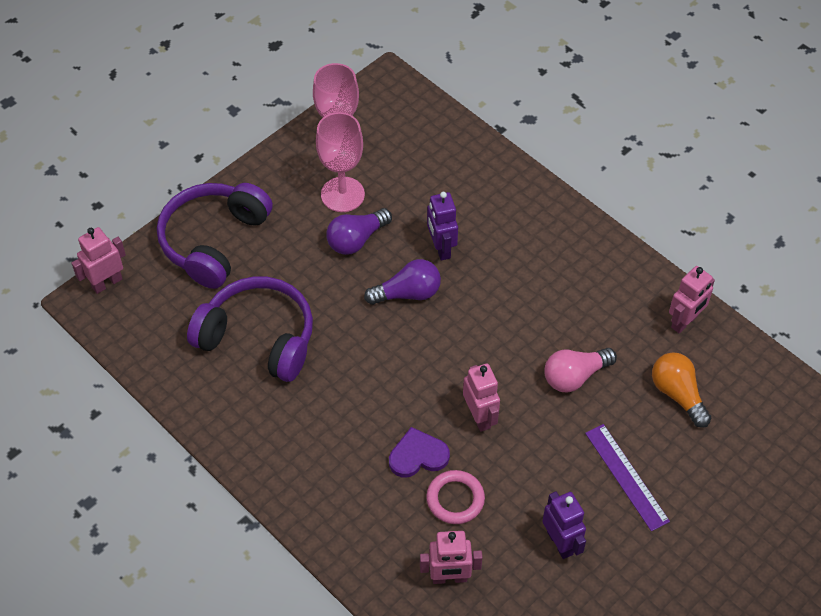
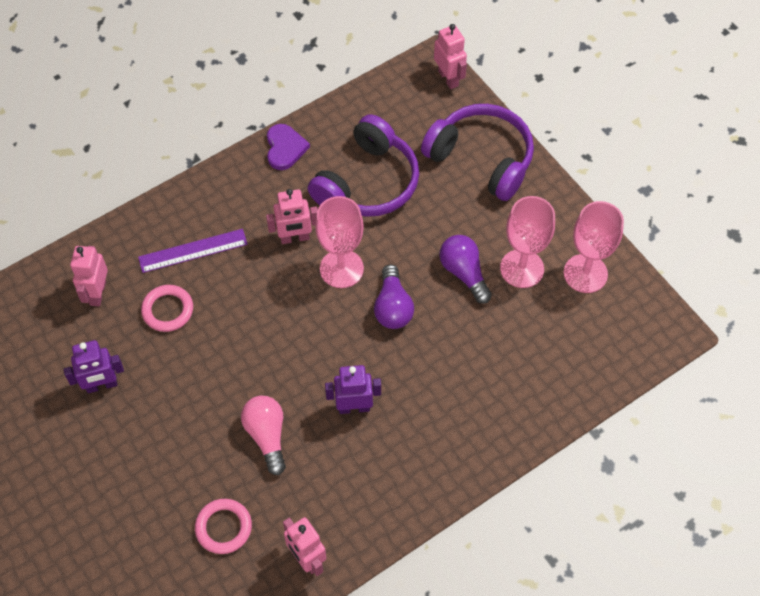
camera: 100 degrees right, 5 degrees up
(371, 344) = (341, 269): none -> pink goblet
(418, 455) = (218, 288): purple heart -> purple heart (285, 148)
(441, 248) = (441, 345): purple robot -> purple robot (354, 407)
(480, 417) = (244, 344): pink robot -> pink robot (295, 238)
(626, 477) = (149, 456): purple ruler -> purple ruler (193, 251)
(677, 394) = (223, 527): orange light bulb -> pink ring

